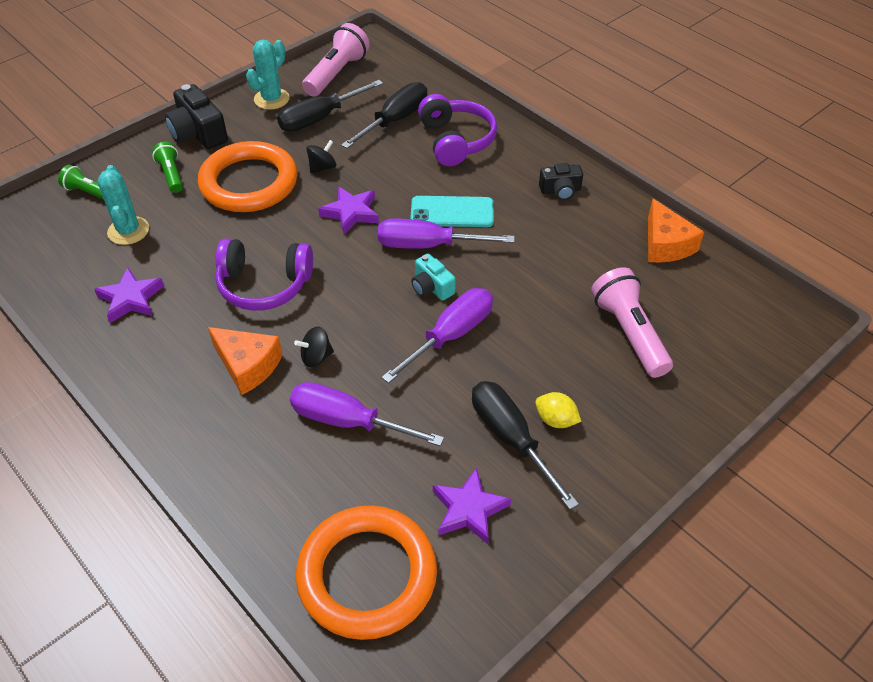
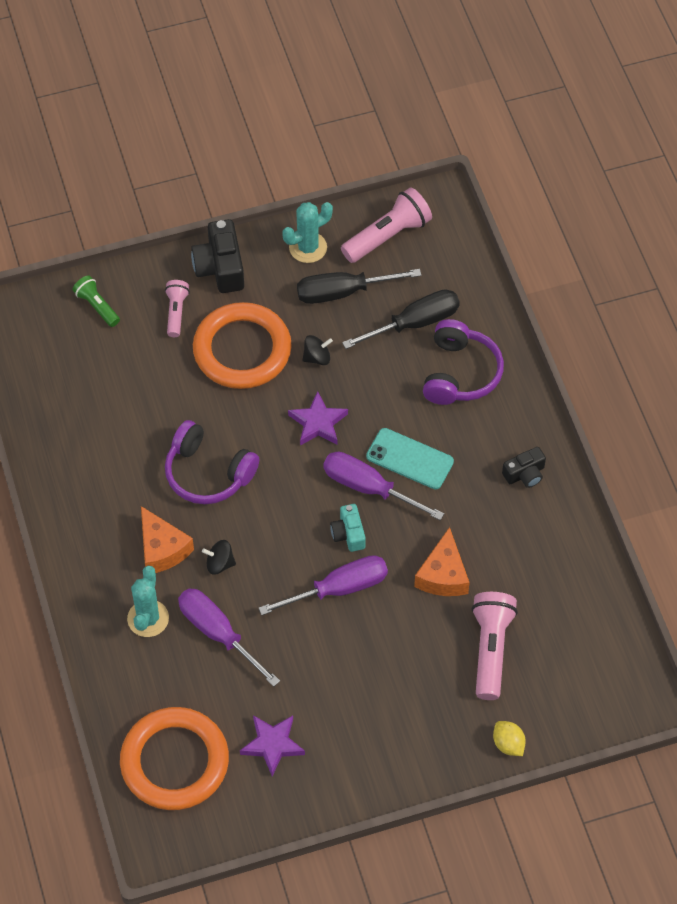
camera: 25 degrees right, 10 degrees up
(128, 231) = (116, 365): turquoise cactus -> turquoise cactus (148, 618)
(131, 299) = (93, 442): purple star -> none
(171, 175) = (176, 312): green flashlight -> pink flashlight
(511, 439) = (336, 702): black screwdriver -> none
(556, 420) = (380, 701): yellow lemon -> yellow lemon (508, 744)
(560, 190) = (525, 474): black camera -> black camera turned 45 degrees counterclockwise
(665, 244) = (583, 574): orange cheese -> orange cheese (443, 575)

